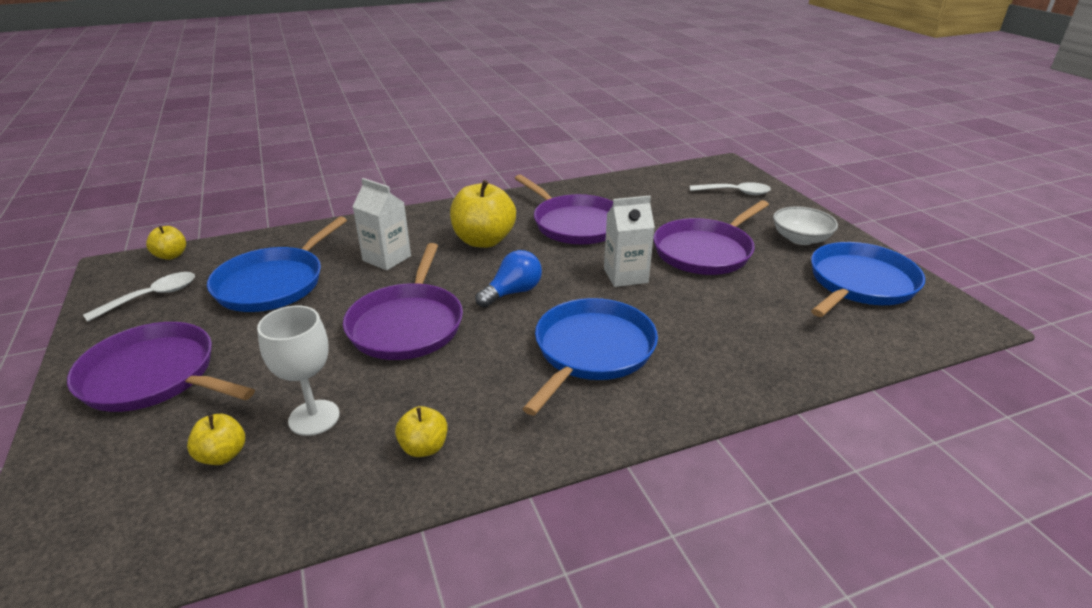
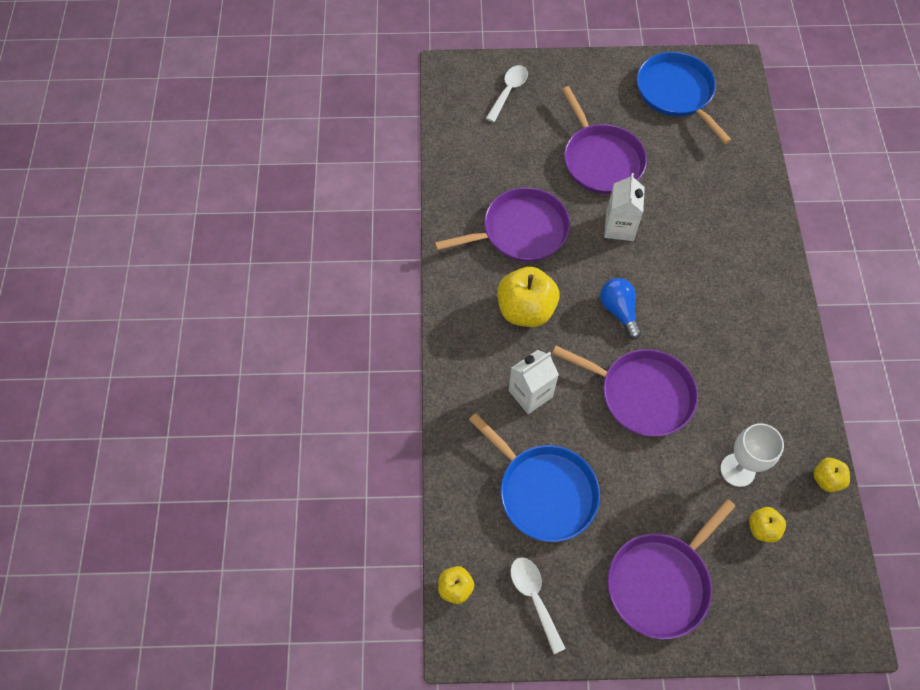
camera: 70 degrees left, 30 degrees up
(424, 447) = (781, 407): yellow apple -> yellow apple (826, 479)
(591, 351) = (709, 284): blue pan -> none
(800, 239) = (604, 91): white bowl -> none

